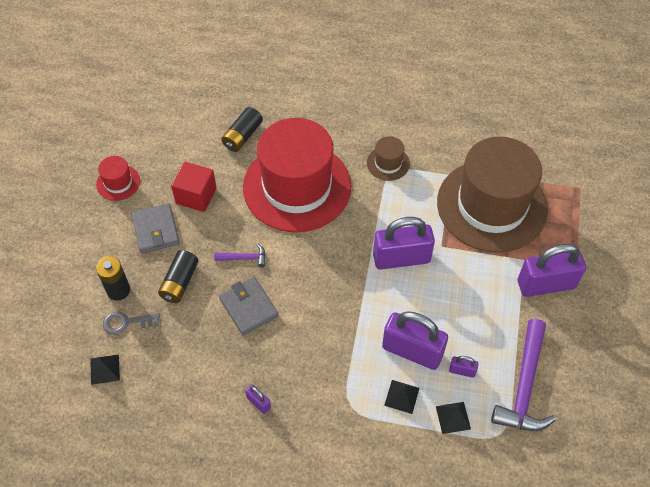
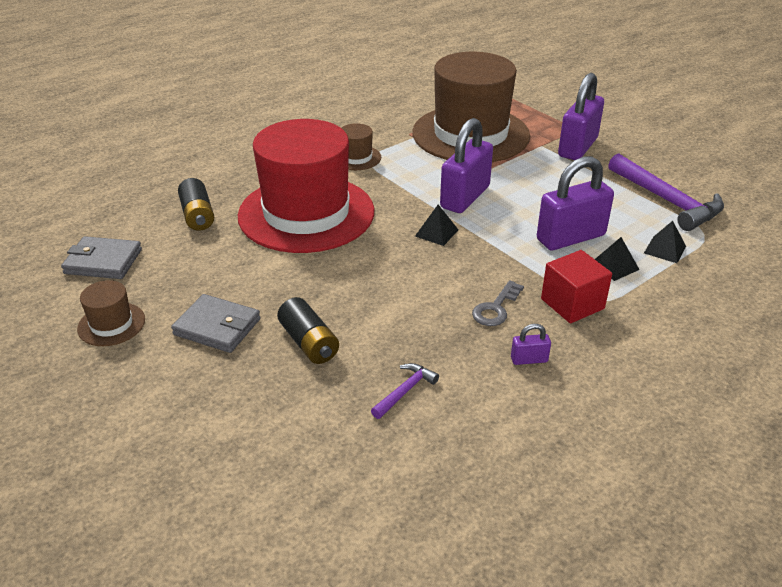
camera: 50 degrees left, 20 degrees down
(104, 369) = (347, 466): black pyramid -> black pyramid (436, 233)
(118, 182) = (111, 324): red hat -> brown hat
(118, 290) = (253, 397): black battery -> none
(126, 322) = (306, 412): grey key -> grey key (496, 308)
(196, 195) = (218, 277): red cube -> red cube (572, 304)
(244, 258) = (341, 283): purple hammer -> purple hammer (405, 391)
(248, 307) = (404, 309): grey wallet -> grey wallet (103, 261)
(462, 371) = (620, 222): purple padlock -> none

